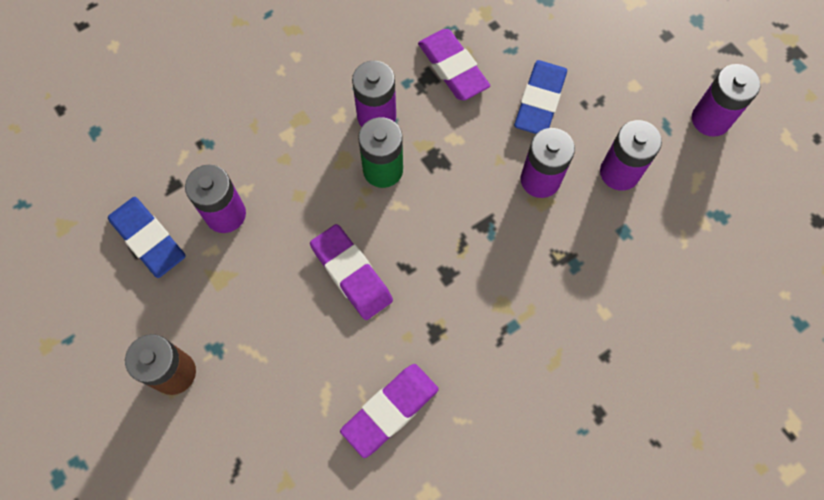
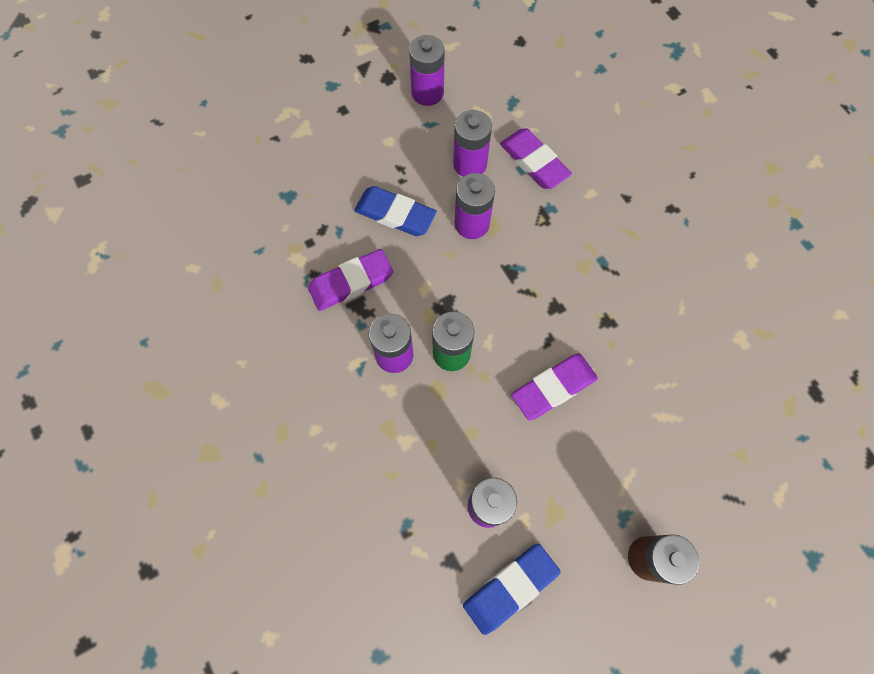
camera: 85 degrees left, 0 degrees up
(390, 410) = (676, 363): purple eraser -> purple eraser (534, 162)

